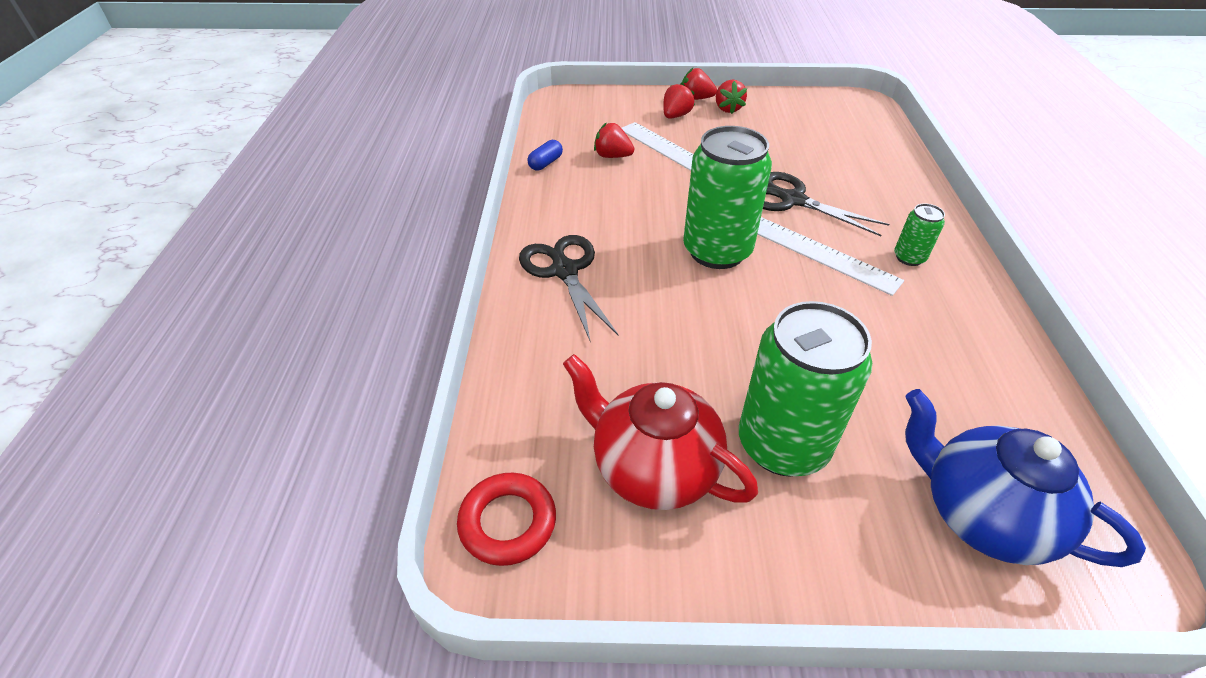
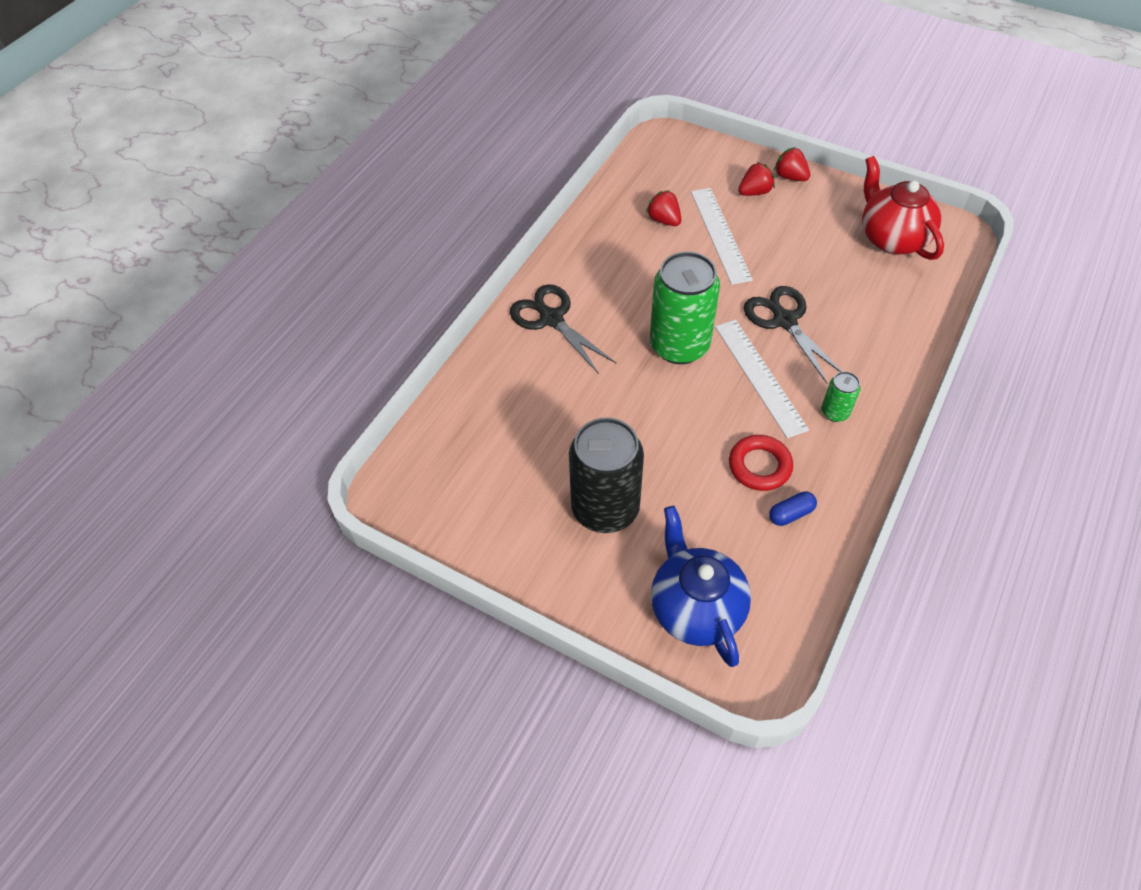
camera: 30 degrees right, 10 degrees up
(508, 522) = (407, 480): red ring -> red ring (759, 466)
(545, 163) = (603, 209): blue capsule -> blue capsule (791, 514)
(564, 271) = (551, 319): black scissors -> black scissors turned 45 degrees counterclockwise
(653, 468) = (511, 486): red teapot -> red teapot (891, 238)
(728, 109) = (811, 199): red strawberry -> none
(782, 444) = (605, 508): green can -> black can

